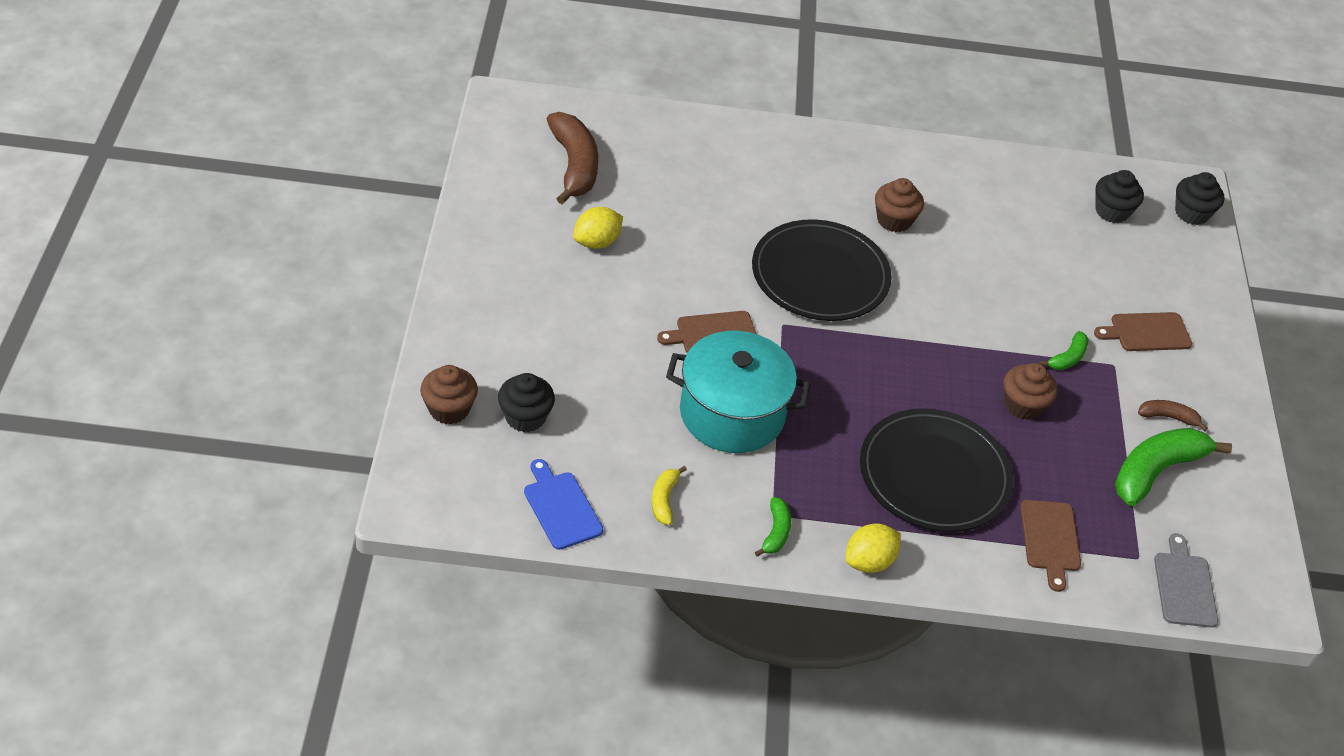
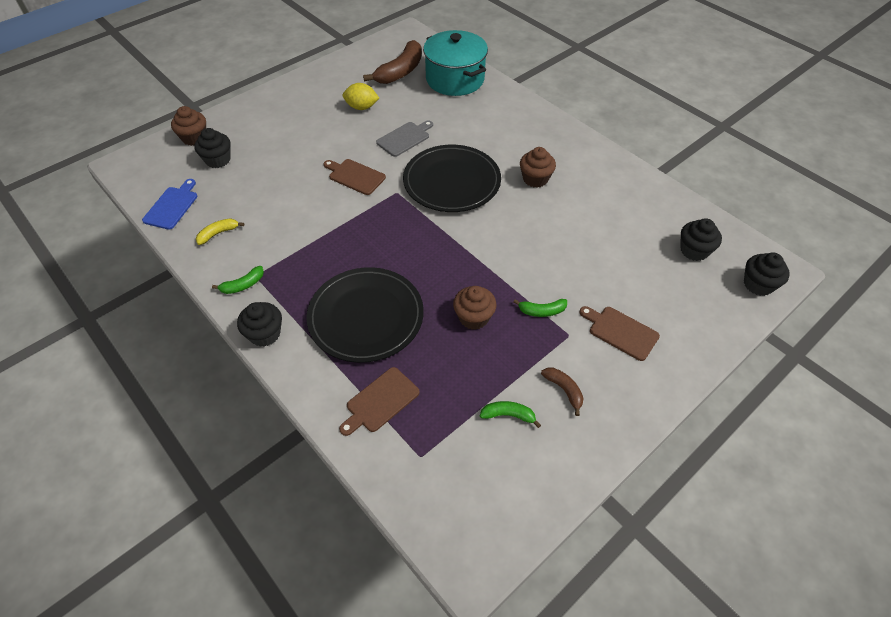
camera: 50 degrees right, 5 degrees up
(732, 413) = (308, 217): turquoise pot -> turquoise pot (455, 79)
(869, 561) = (265, 334): yellow lemon -> black cupcake
(1156, 471) = (508, 415): green banana -> green banana, size x0.49
(1184, 586) = (426, 498): grey cutting board -> grey cutting board (405, 138)

